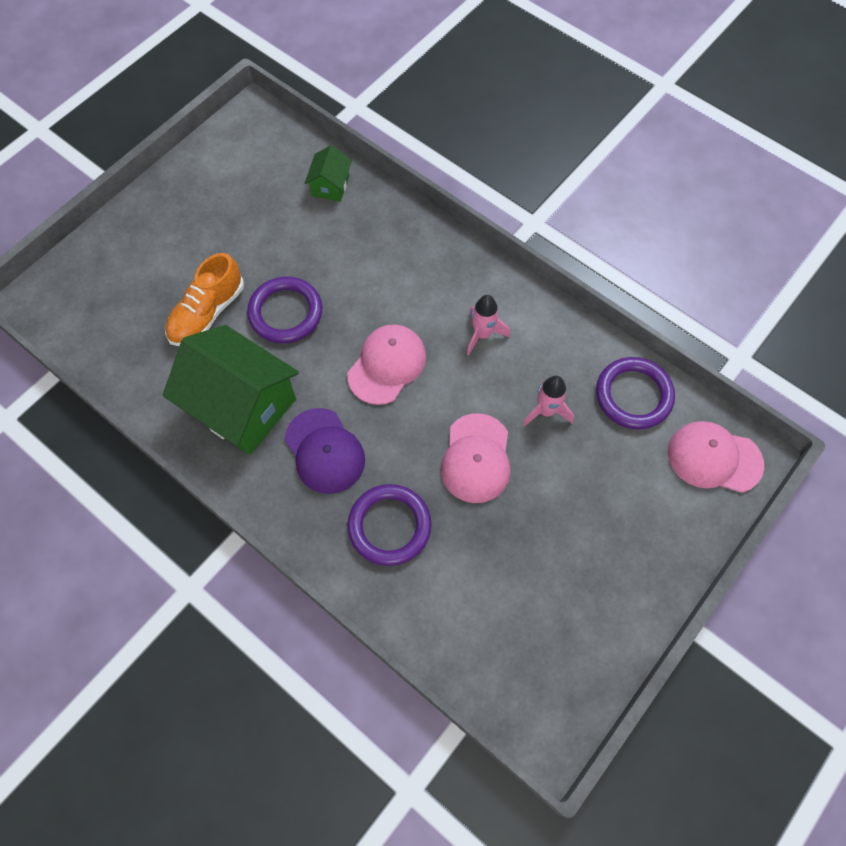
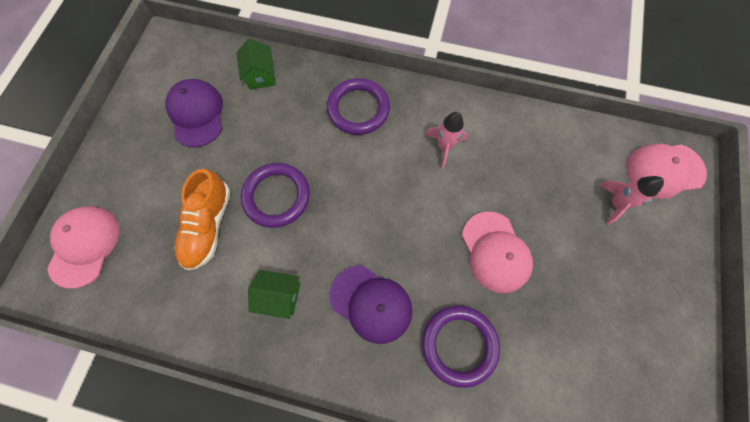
camera: 25 degrees left, 5 degrees up
(242, 406) = (279, 296): green house -> green house, size x0.46
(248, 200) = (196, 114): none -> purple cap
(387, 365) = (383, 205): pink cap -> pink cap (85, 246)
(546, 411) = (526, 188): pink rocket -> pink rocket (615, 204)
(633, 395) = (581, 147): purple ring -> purple ring (358, 109)

